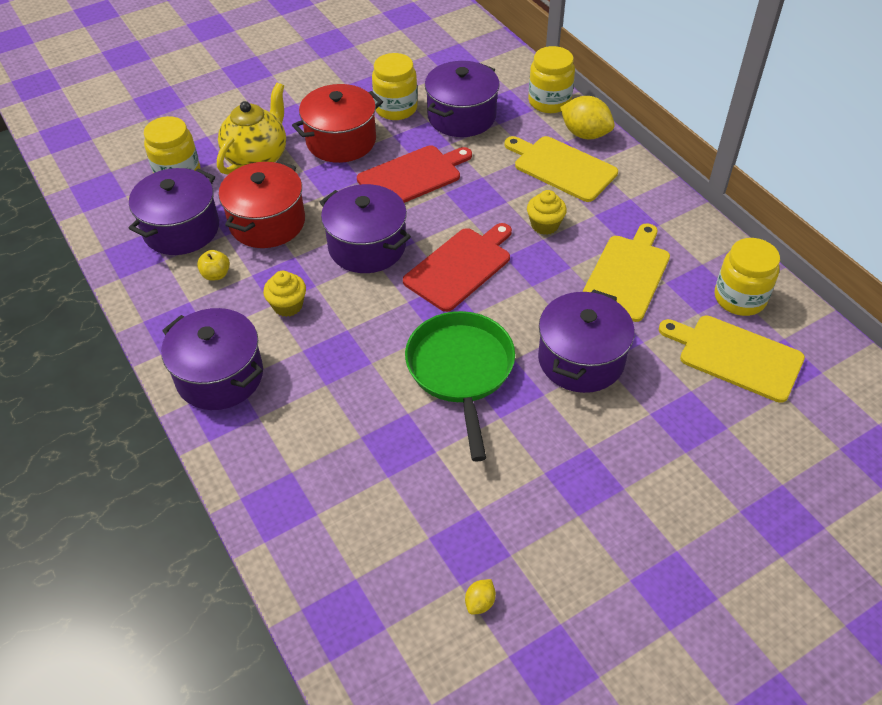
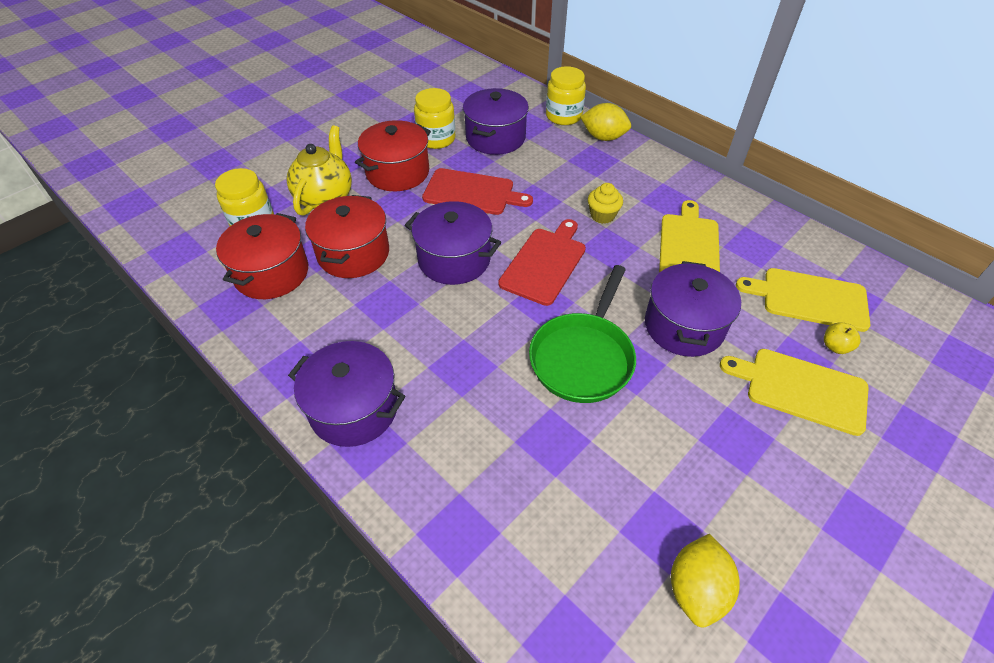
camera: 15 degrees left, 0 degrees up
(181, 229) = (271, 273): purple pot -> red pot
(216, 275) = (319, 310): yellow apple -> yellow apple (835, 346)
(288, 306) = (399, 327): yellow cupcake -> none
(412, 176) = (472, 192): red cutting board -> red cutting board turned 60 degrees clockwise
(461, 371) = (583, 357): green pan -> green pan turned 135 degrees counterclockwise
(480, 602) = (696, 589): yellow lemon -> yellow lemon, size x2.10
(562, 167) = (596, 166): yellow cutting board -> yellow cutting board (801, 389)
(739, 298) = (788, 249): yellow jar -> none

